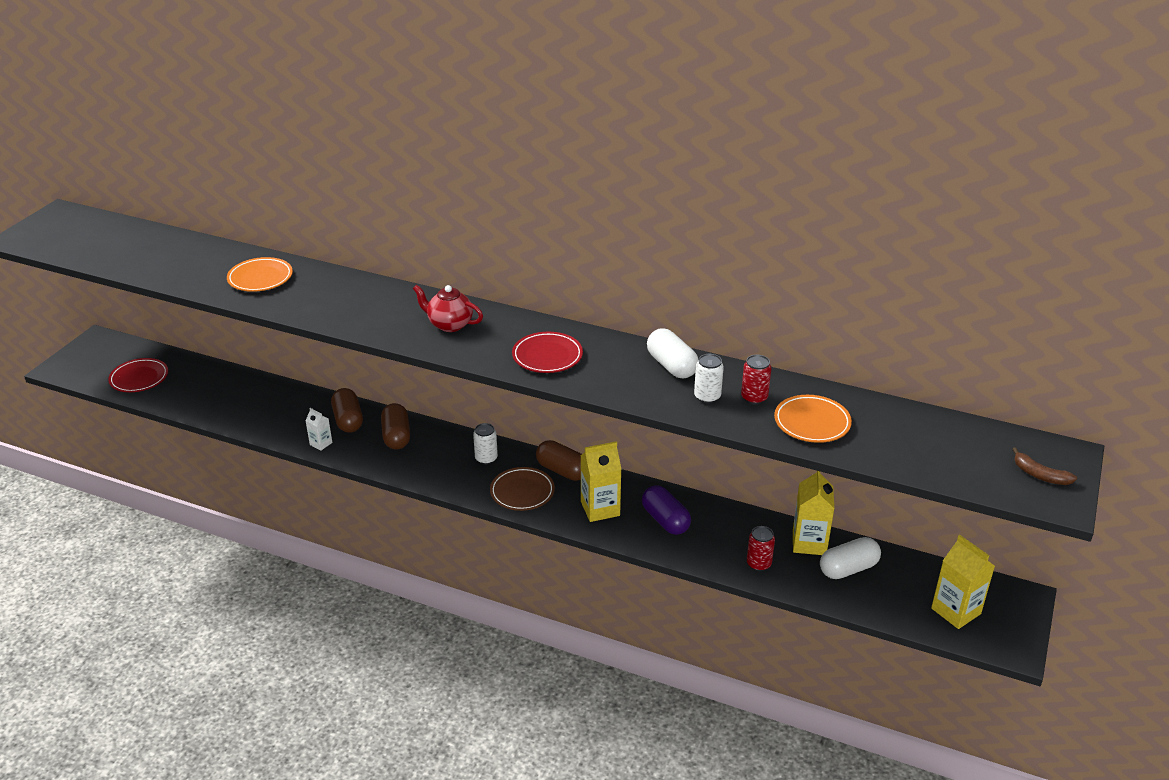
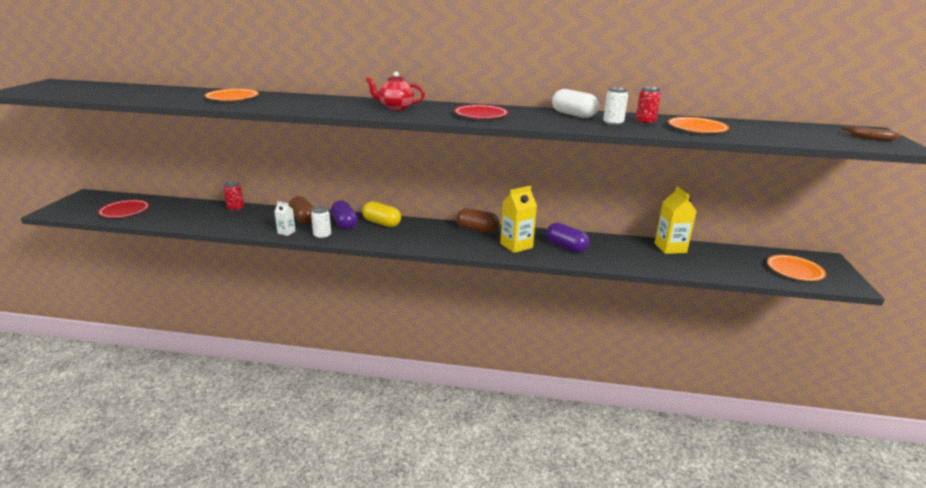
camera: 15 degrees left, 10 degrees down
(396, 436) = (344, 224): brown capsule -> purple capsule
(444, 441) = (381, 223): none -> yellow capsule
(486, 458) = (418, 229): white can -> white can (322, 236)
(522, 492) = (454, 243): brown plate -> none
(758, 564) = (647, 262): red can -> red can (235, 208)
(848, 569) = (707, 258): white capsule -> none
(956, 611) = (794, 271): yellow carton -> orange plate

